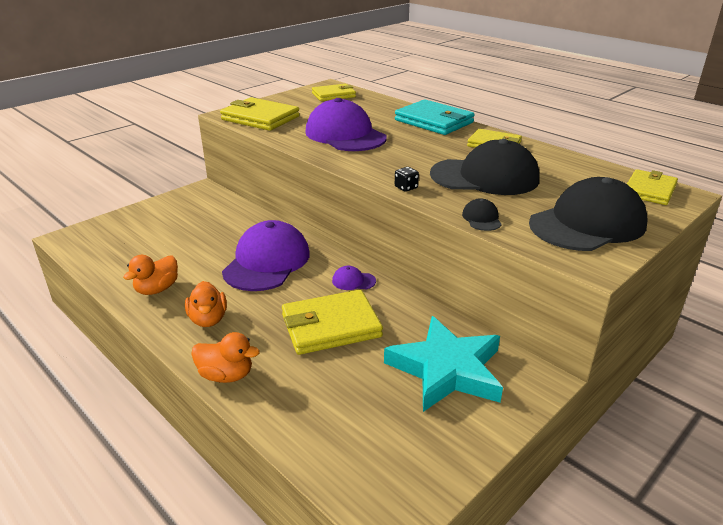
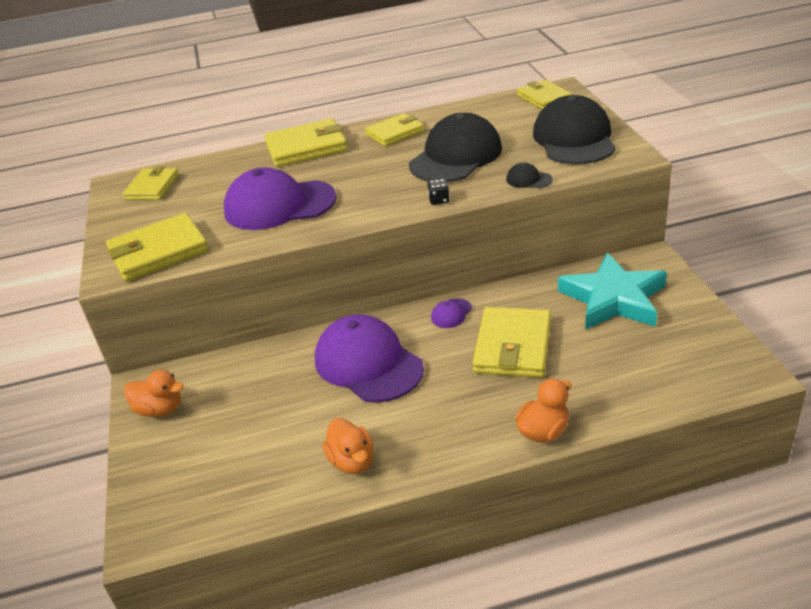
camera: 55 degrees left, 5 degrees up
(208, 319) = (443, 428): orange duck -> orange duck (160, 409)
(434, 121) = (306, 147): turquoise wallet -> yellow wallet

